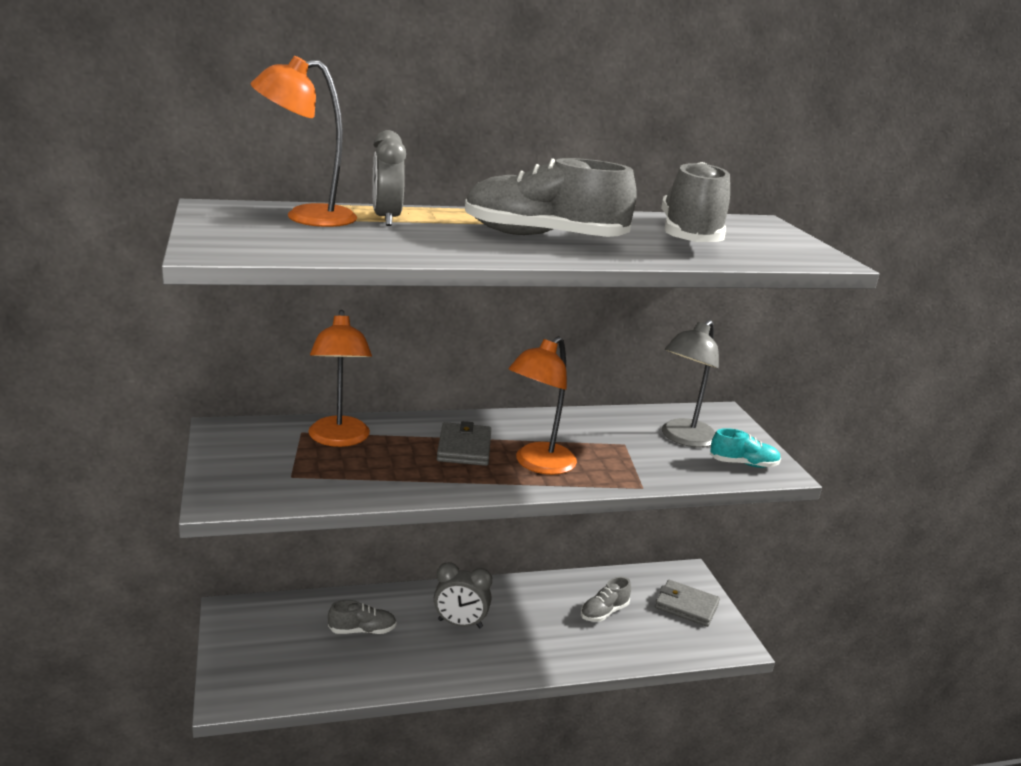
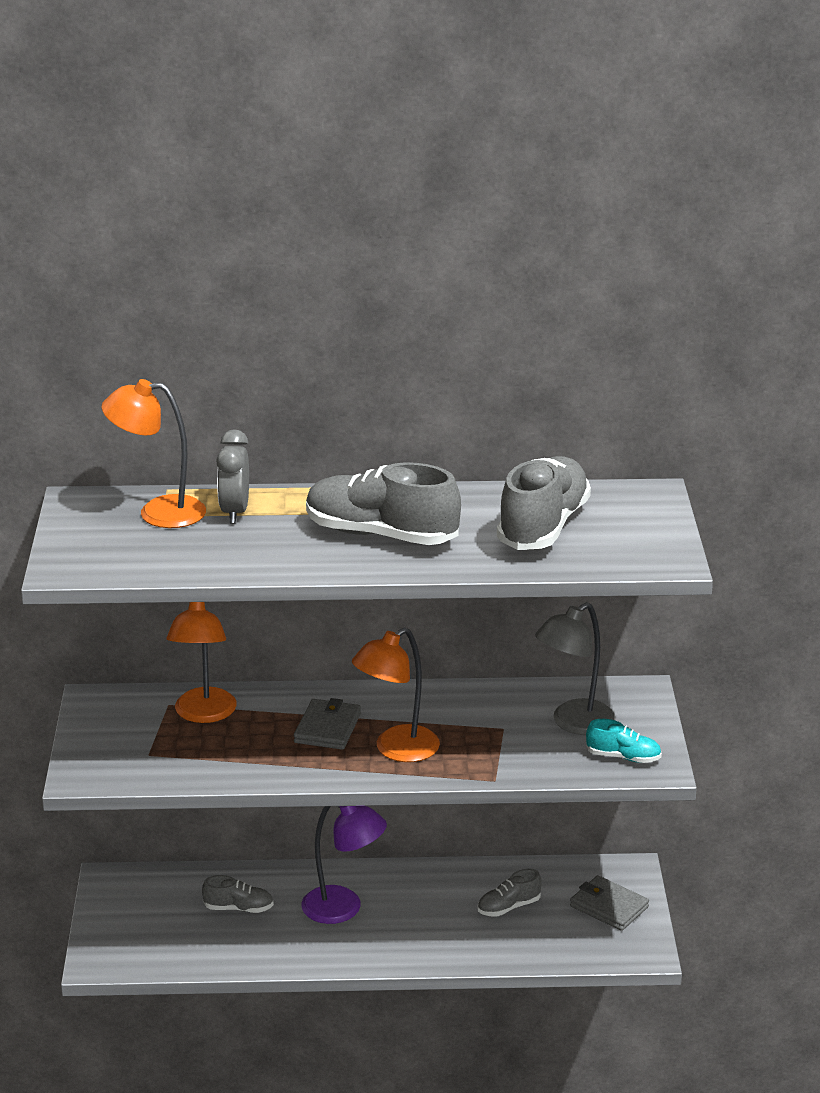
camera: 15 degrees right, 5 degrees up
(460, 624) = (343, 908): grey clock -> purple lamp

